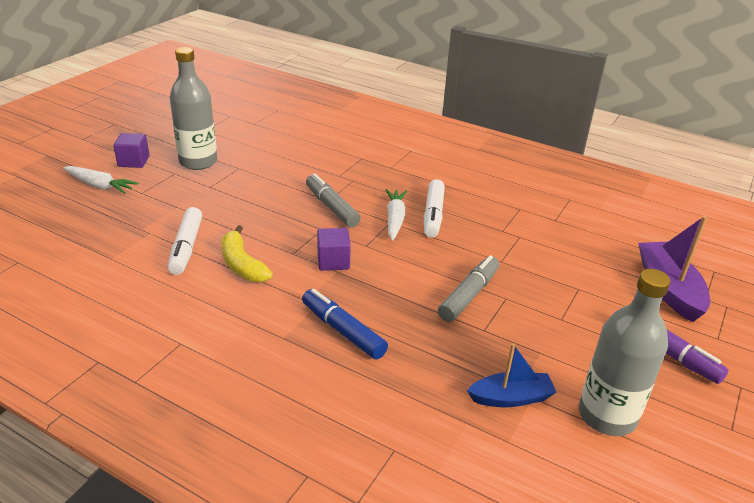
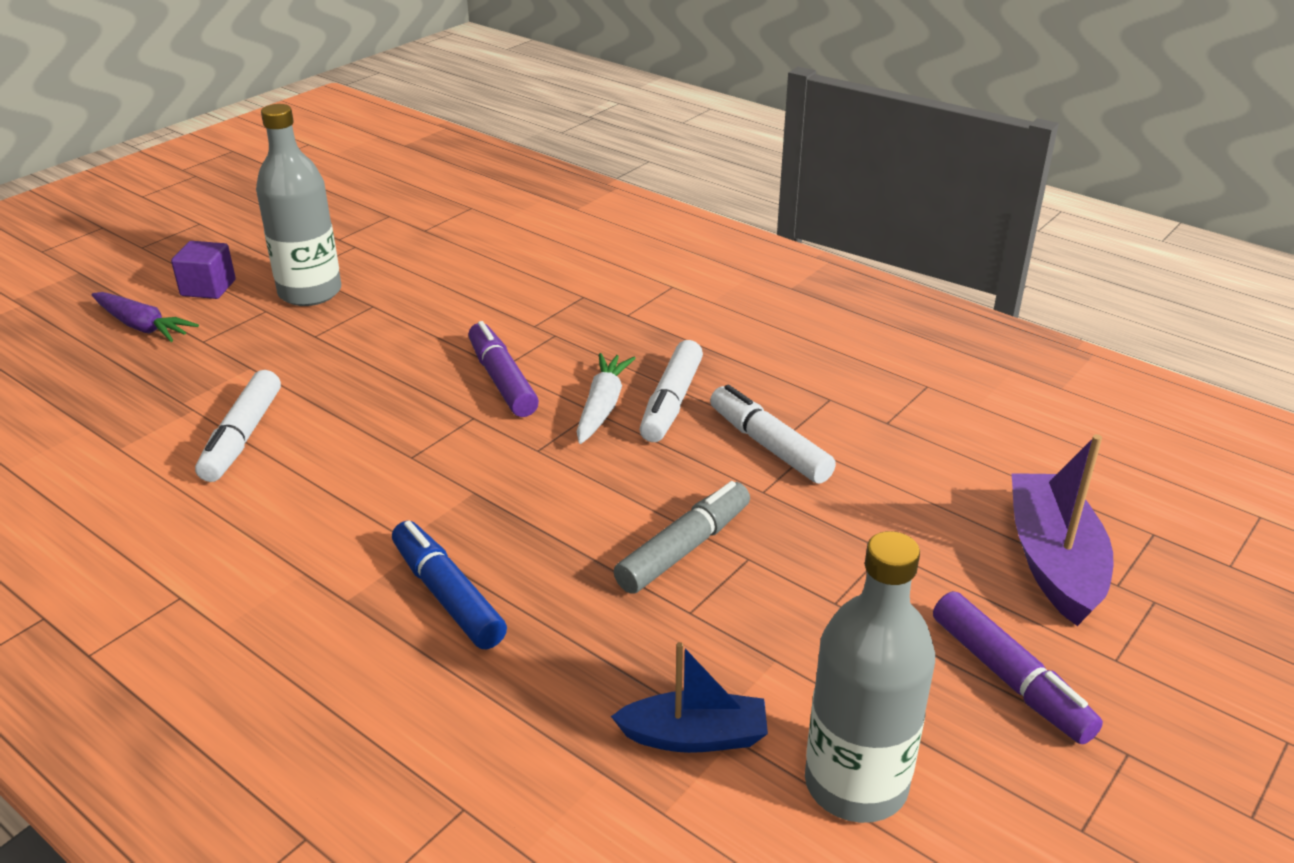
camera: 10 degrees right, 0 degrees up
(100, 185) = (142, 326): white carrot -> purple carrot
(242, 264) = (321, 471): yellow banana -> none
(331, 207) = (502, 380): grey marker -> purple marker
(333, 261) = (473, 474): purple cube -> none
(496, 236) = (769, 445): none -> white marker

